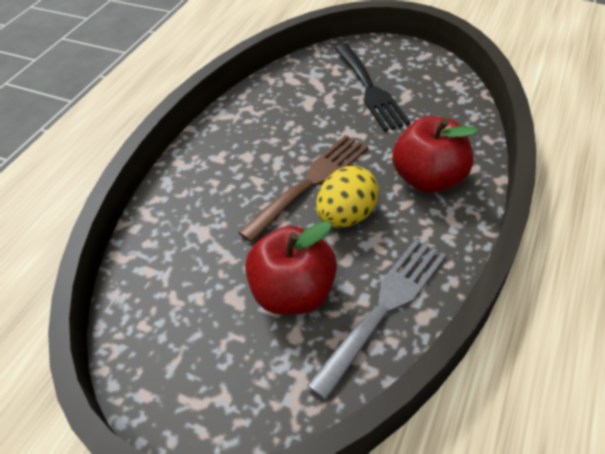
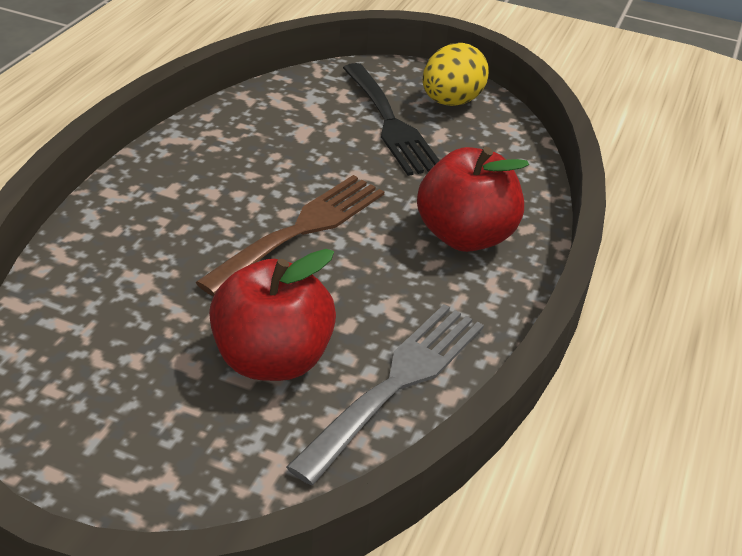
camera: 10 degrees left, 10 degrees down
(347, 215) = (351, 272): yellow egg -> yellow egg (451, 102)

